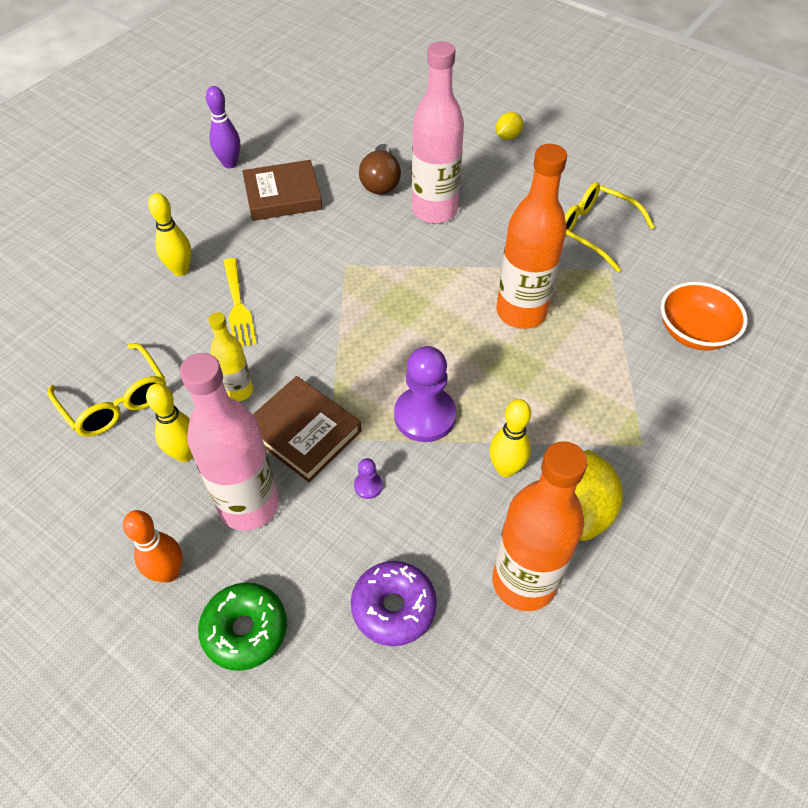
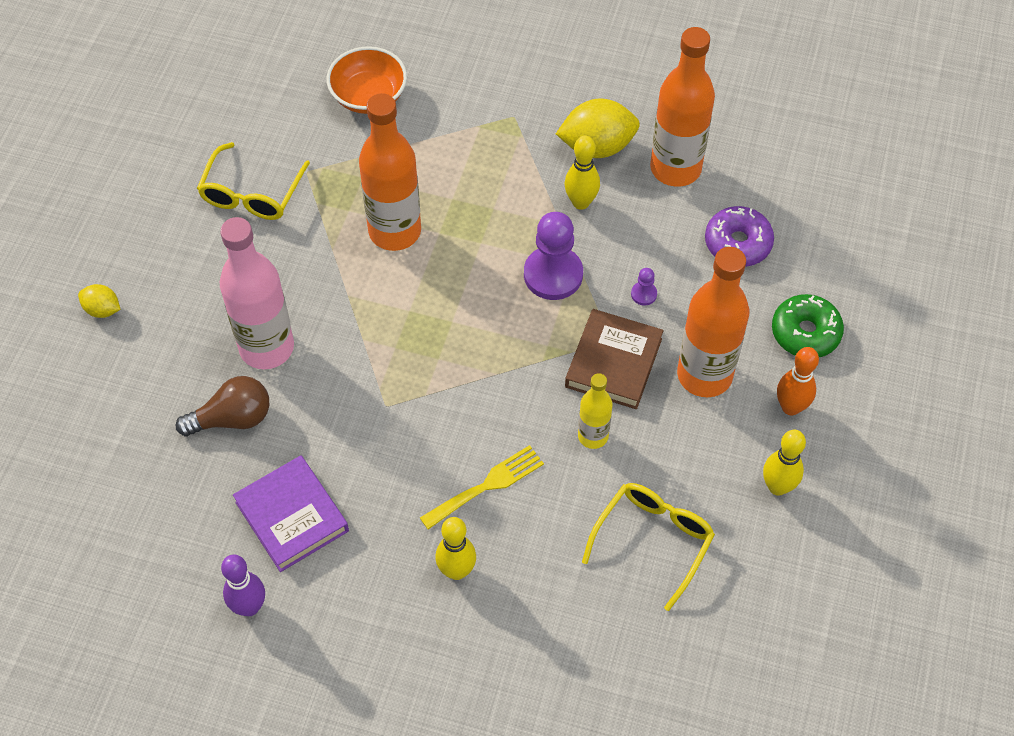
camera: 110 degrees left, 5 degrees up
(185, 454) = (680, 449): yellow bowling pin -> yellow bowling pin (777, 487)
(249, 505) = (704, 375): pink bottle -> orange bottle
(283, 195) = (292, 516): brown book -> purple book

